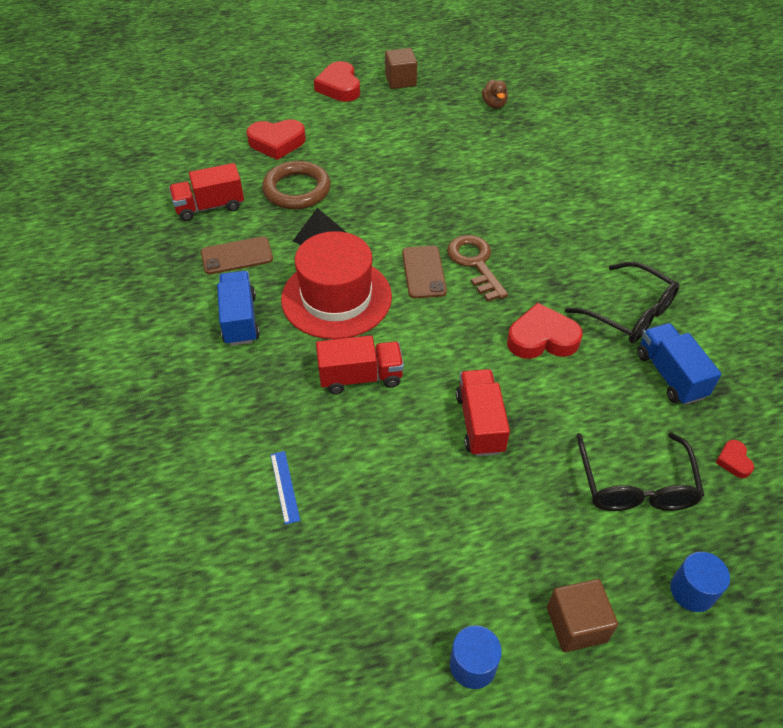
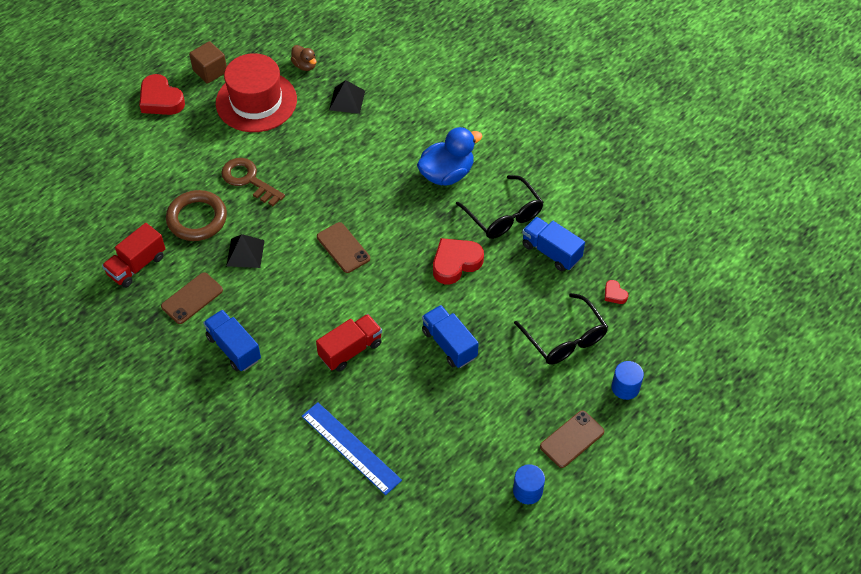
camera: 30 degrees left, 5 degrees up
(277, 143) = (147, 180): red heart -> none
(284, 487) = (350, 448): blue ruler -> blue ruler, size x2.05
(336, 298) = (293, 298): red hat -> red hat (256, 101)
(475, 263) = (376, 223): brown key -> brown key (248, 180)
(480, 423) = (449, 344): red truck -> blue truck
(517, 145) = (347, 100): none -> black pyramid
(576, 624) = (572, 439): brown cube -> brown phone
(585, 247) = (447, 174): none -> blue duck
(630, 313) = (504, 216): black glasses -> black glasses turned 45 degrees clockwise

